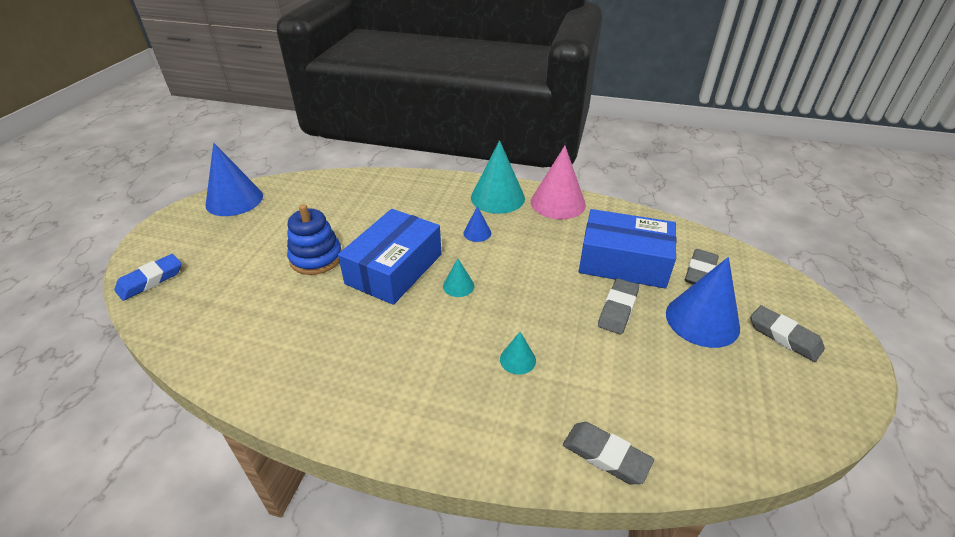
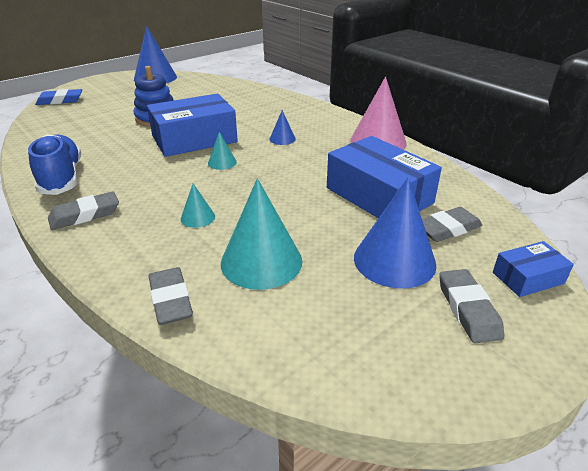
camera: 35 degrees right, 5 degrees down
(317, 386) = (62, 178): none -> blue shoe
(497, 197) = (331, 124): turquoise cone -> turquoise cone (261, 261)
(618, 309) = (324, 222): grey eraser -> grey eraser (85, 215)
(784, 290) = (528, 278): none -> blue box

